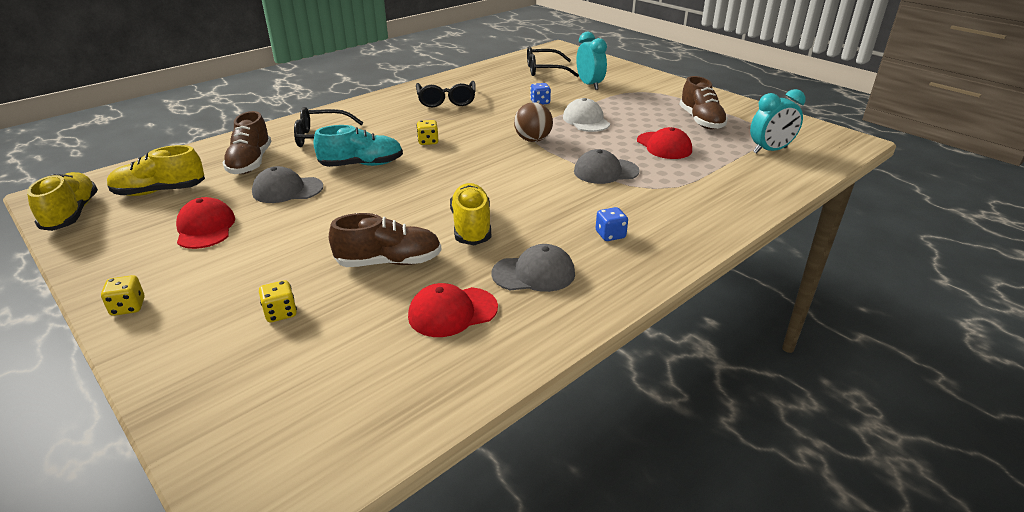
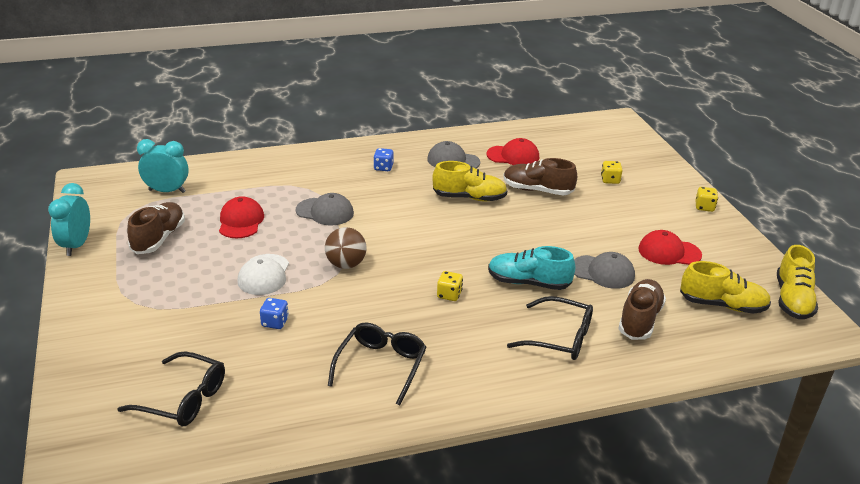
camera: 155 degrees left, 0 degrees up
(205, 228) = (669, 252): red cap -> red cap turned 90 degrees clockwise
(471, 227) = (469, 198): yellow shoe -> yellow shoe turned 105 degrees counterclockwise
(589, 85) = (175, 338): turquoise clock -> turquoise clock (76, 245)

